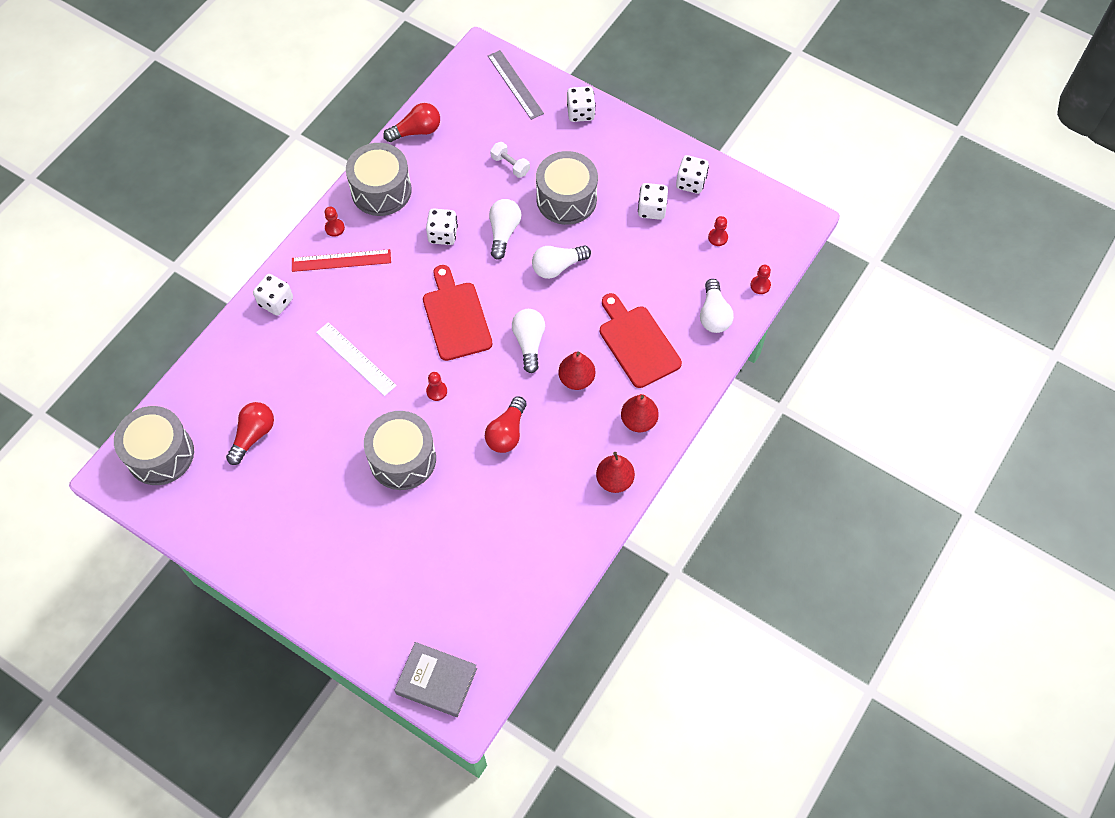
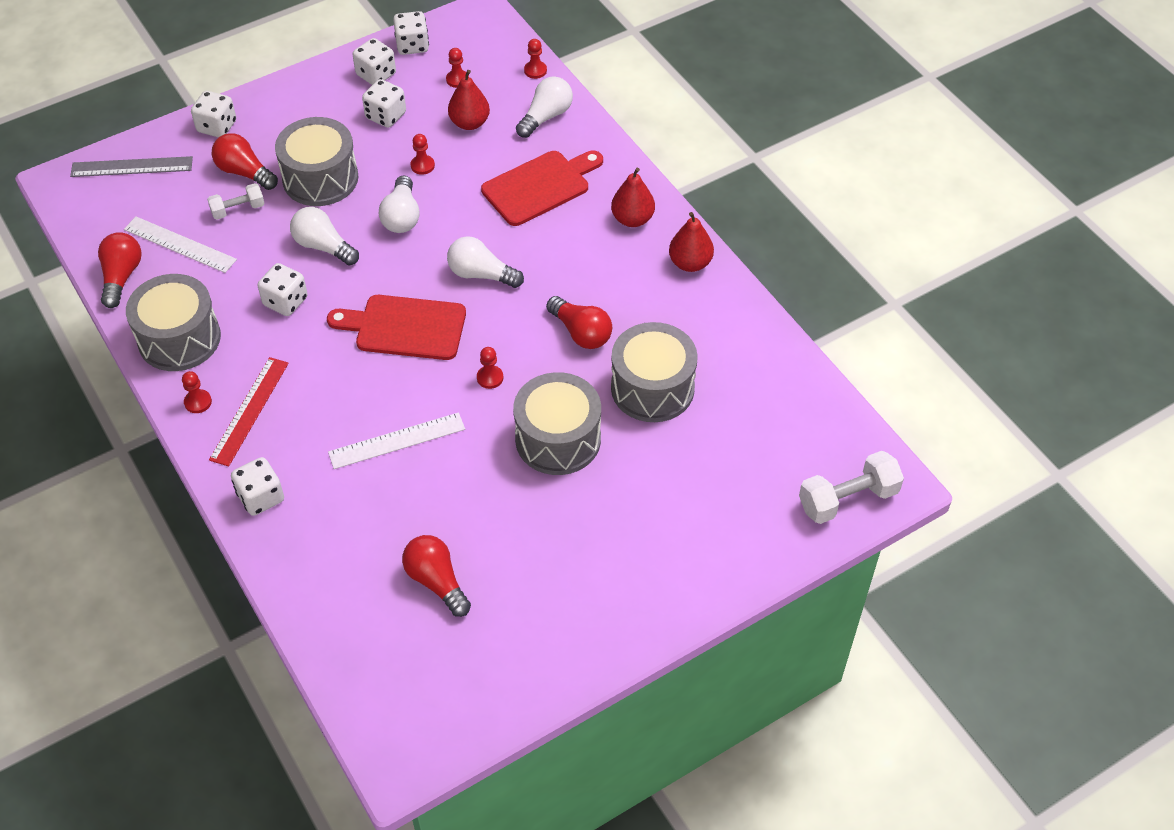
camera: 65 degrees left, 10 degrees down
(160, 454) = (401, 696): grey drum -> grey drum (652, 388)
(436, 681) = (848, 499): grey book -> white dumbbell
(461, 148) = (180, 244): none -> white ruler
(546, 151) = (244, 172): none -> red light bulb
(576, 379) = (552, 251): red pear -> red pear (469, 123)
(615, 256) = (422, 165): none -> red pawn
(637, 343) = (540, 186): red cutting board -> red cutting board turned 150 degrees clockwise
(714, 315) = (546, 116): white light bulb -> white light bulb turned 75 degrees counterclockwise
(736, 191) = (412, 45): none -> white dice

